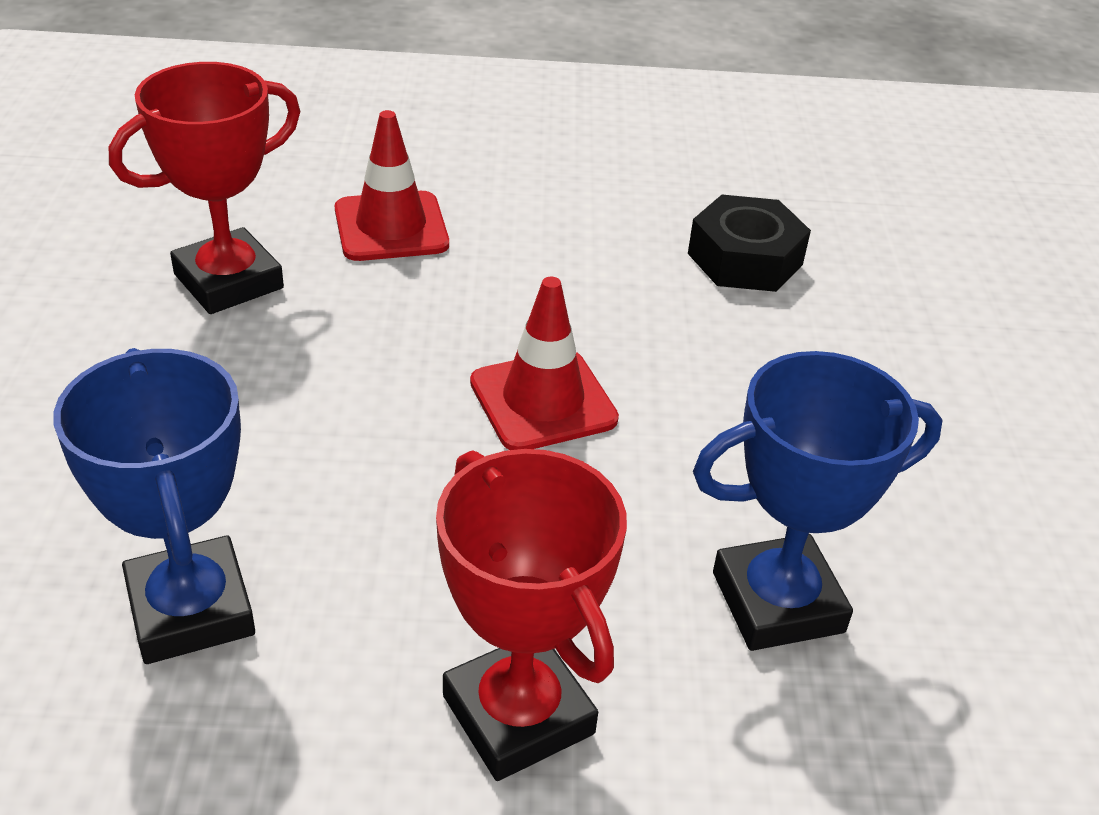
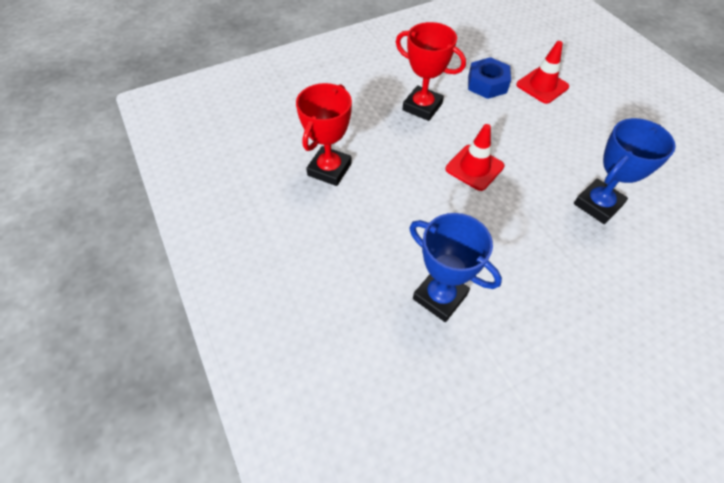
camera: 25 degrees left, 15 degrees up
(391, 227) = (363, 121): red traffic cone -> red traffic cone (542, 86)
(518, 715) = (562, 278): red trophy -> red trophy (422, 107)
(745, 259) = (487, 84): black nut -> blue nut

